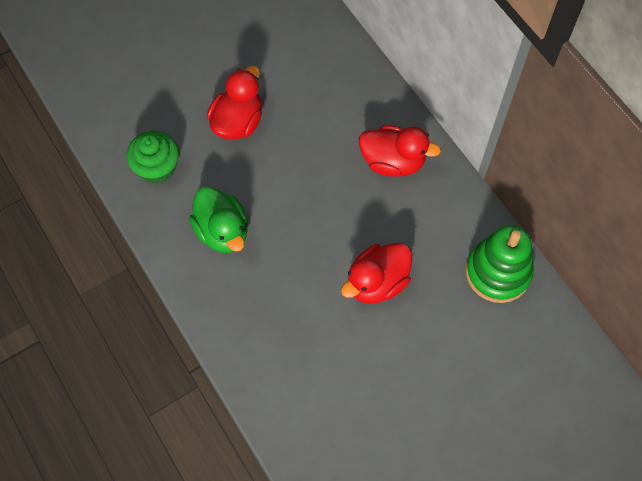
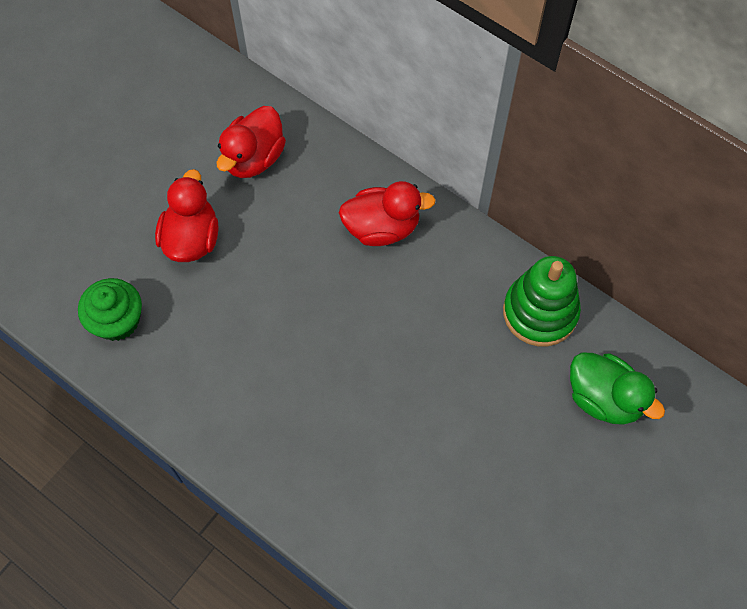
camera: 20 degrees left, 0 degrees up
(222, 231) = (221, 369): green duck -> green duck (604, 398)
(377, 283) = (415, 368): red duck -> red duck (253, 158)

